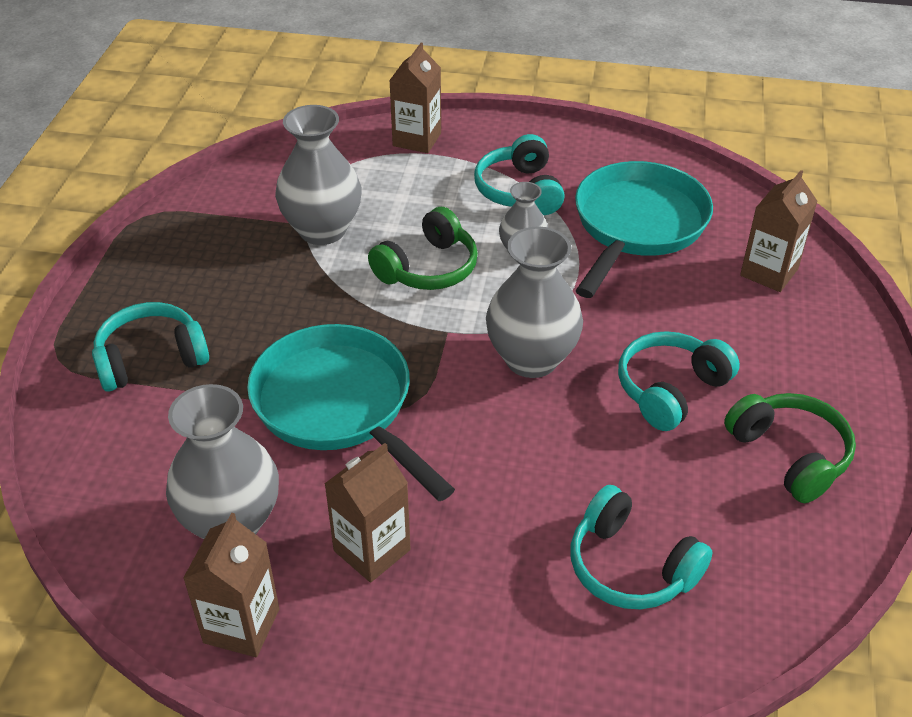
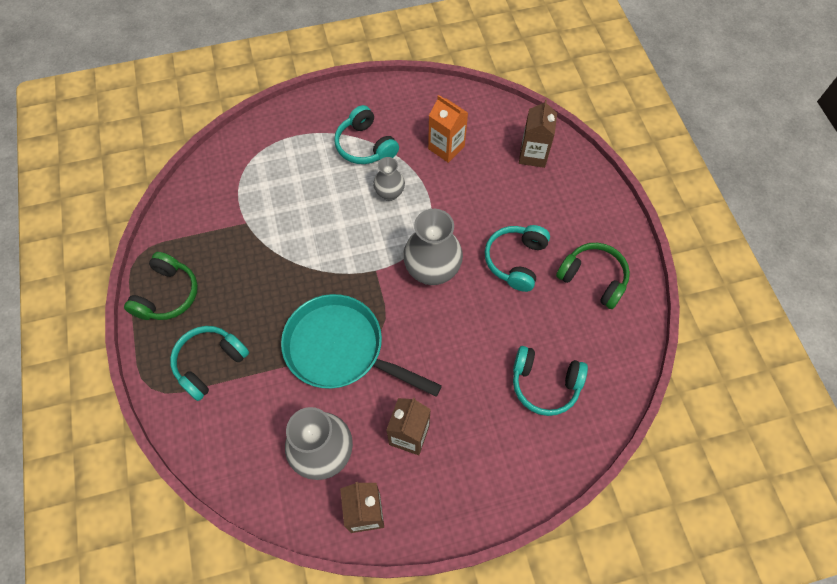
camera: 25 degrees left, 20 degrees up
(322, 230) = (260, 223): grey vase -> none
(417, 139) = (281, 126): brown carton -> none
(428, 268) = (340, 227): green headphones -> green headphones (167, 295)
(637, 226) = (446, 147): turquoise pan -> orange carton

